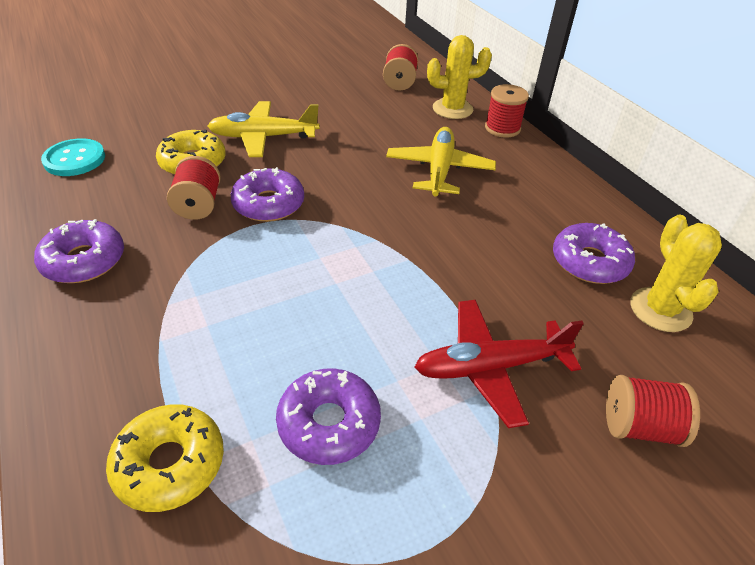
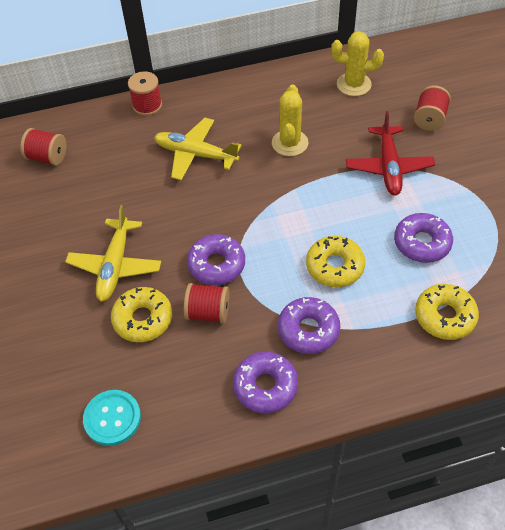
camera: 75 degrees left, 10 degrees up
(271, 312) = (335, 266): none -> yellow donut
(452, 109) = (107, 129): yellow cactus -> yellow cactus (290, 143)
(589, 262) = (310, 101): purple donut -> purple donut (308, 330)

